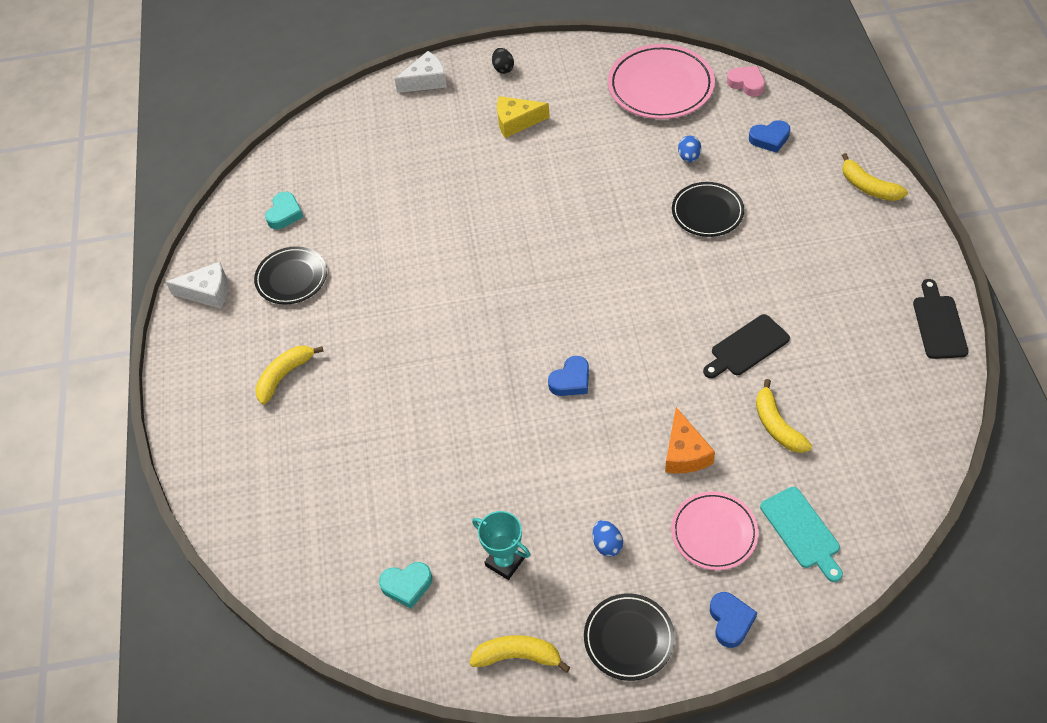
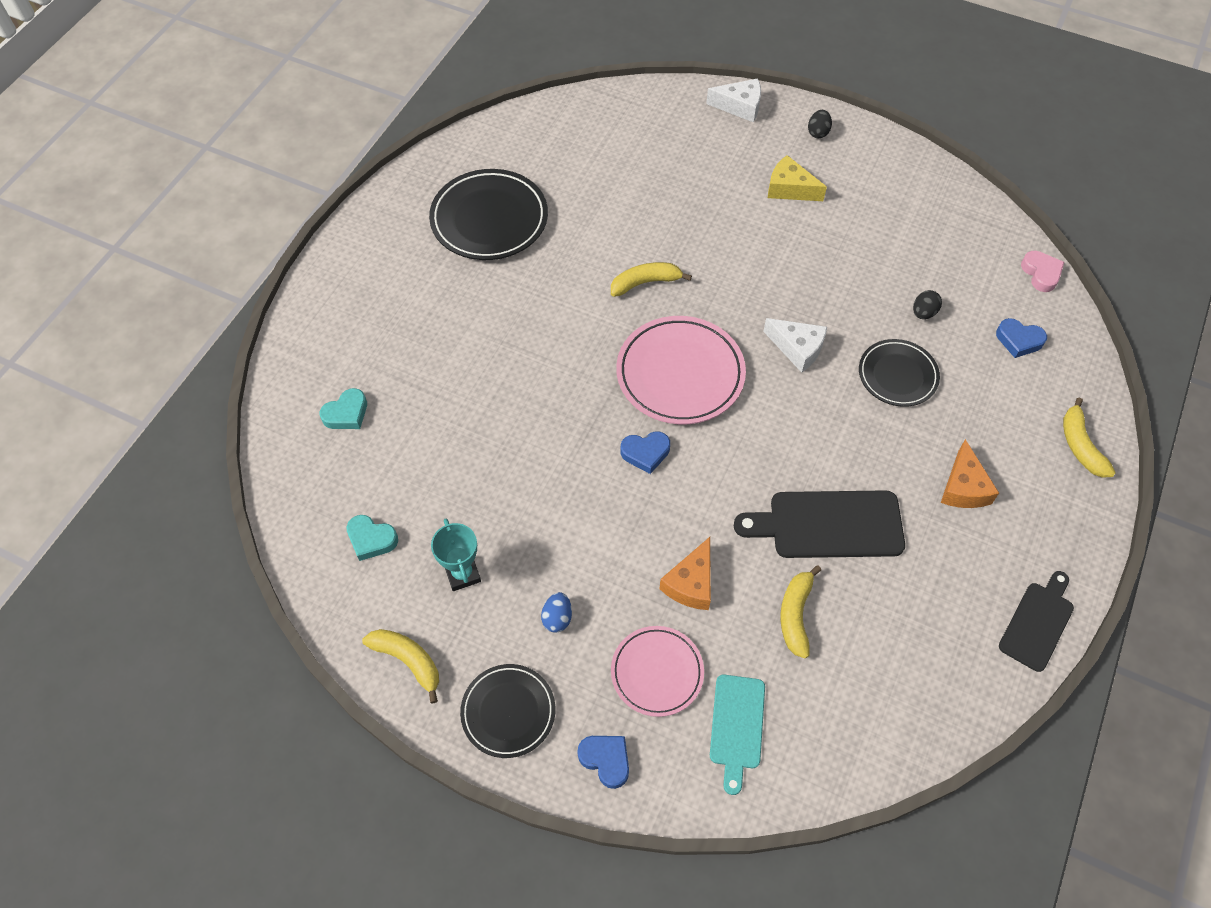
camera: 30 degrees right, 5 degrees up
(207, 292) = (416, 192): white cheese -> white cheese (797, 348)
(284, 214) = (528, 160): turquoise heart -> turquoise heart (346, 413)
(284, 375) = (418, 299): yellow banana -> yellow banana (645, 282)
(291, 278) = (489, 219): black plate -> black plate, size x1.61
(660, 86) = (952, 230): pink plate -> pink plate (680, 374)
(689, 157) = (923, 313): blue egg -> black egg
(730, 621) = (606, 760): blue heart -> blue heart turned 75 degrees counterclockwise
(747, 347) = (828, 525): black cutting board -> black cutting board, size x1.56
(816, 263) = (963, 487): none -> orange cheese

